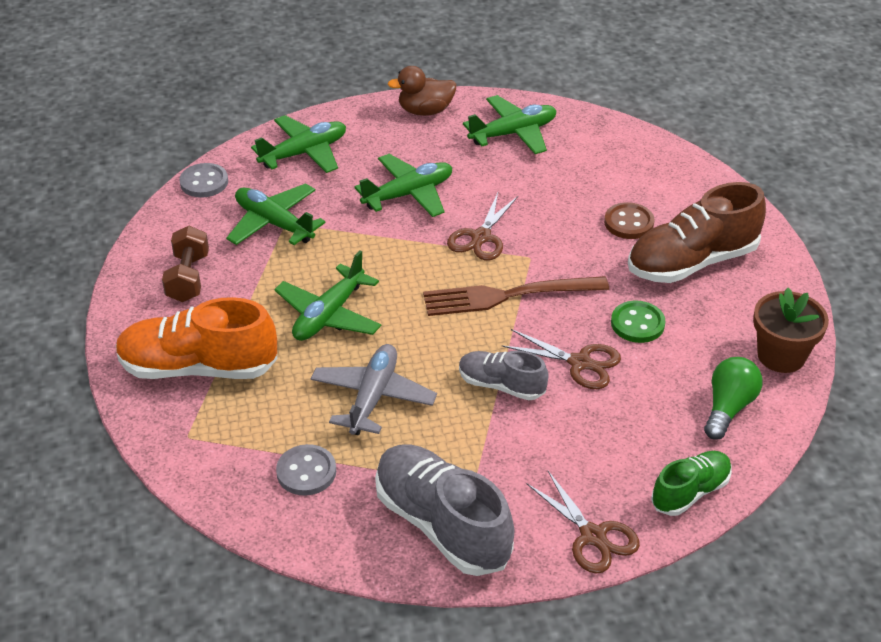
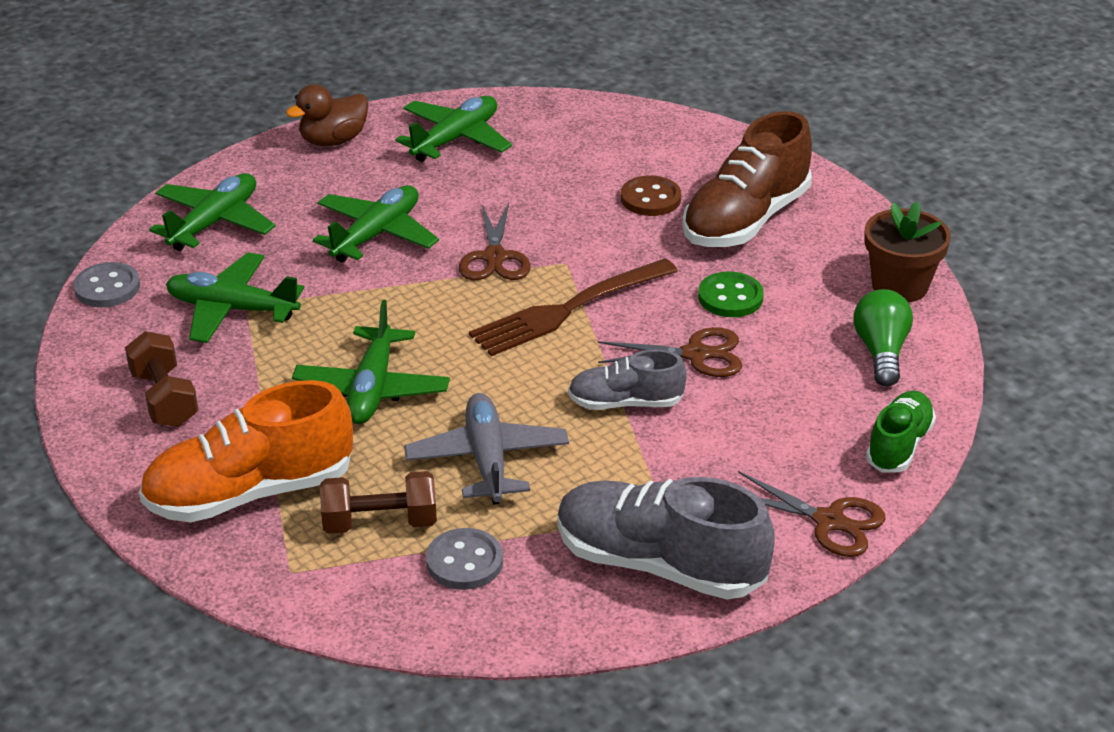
camera: 25 degrees left, 5 degrees down
(268, 421) = (380, 523): none -> brown dumbbell

